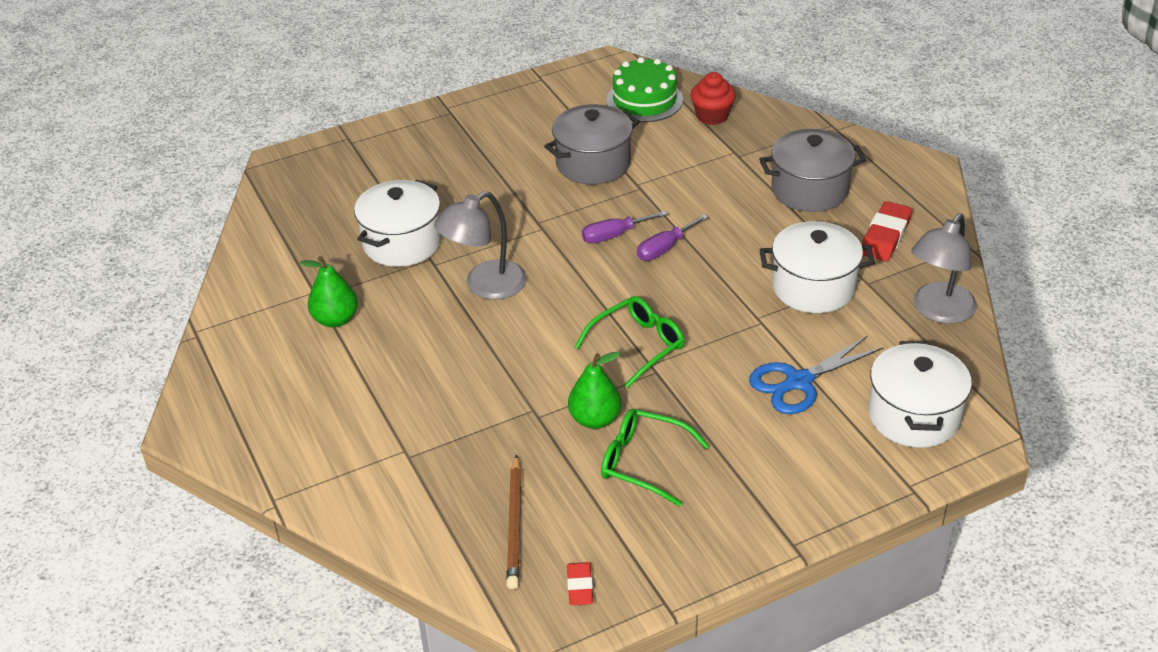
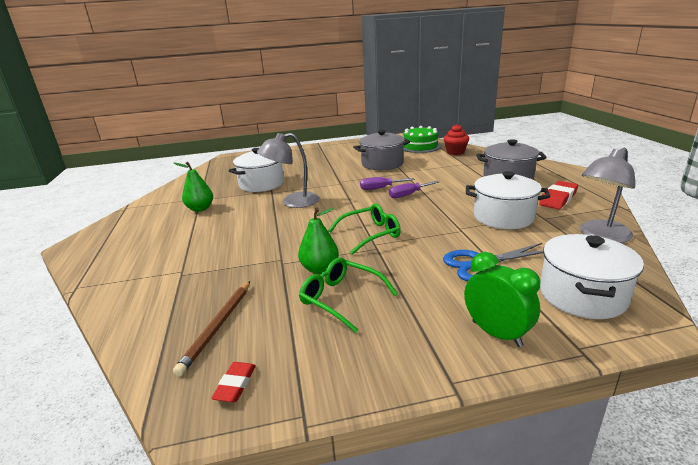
camera: 15 degrees right, 15 degrees down
(828, 481) = (496, 333): none -> green clock

